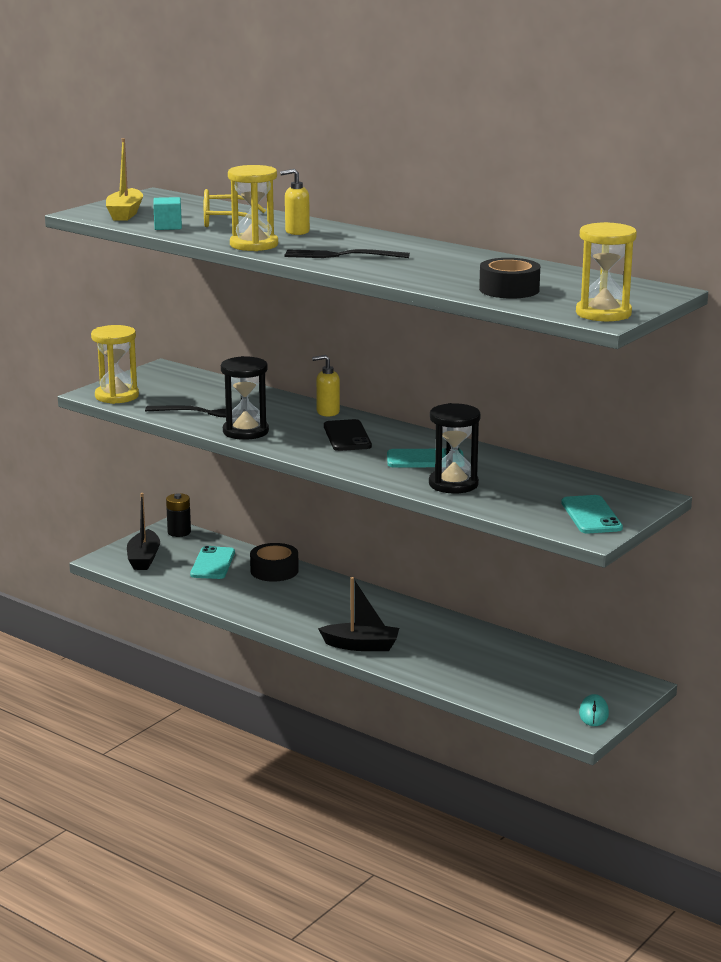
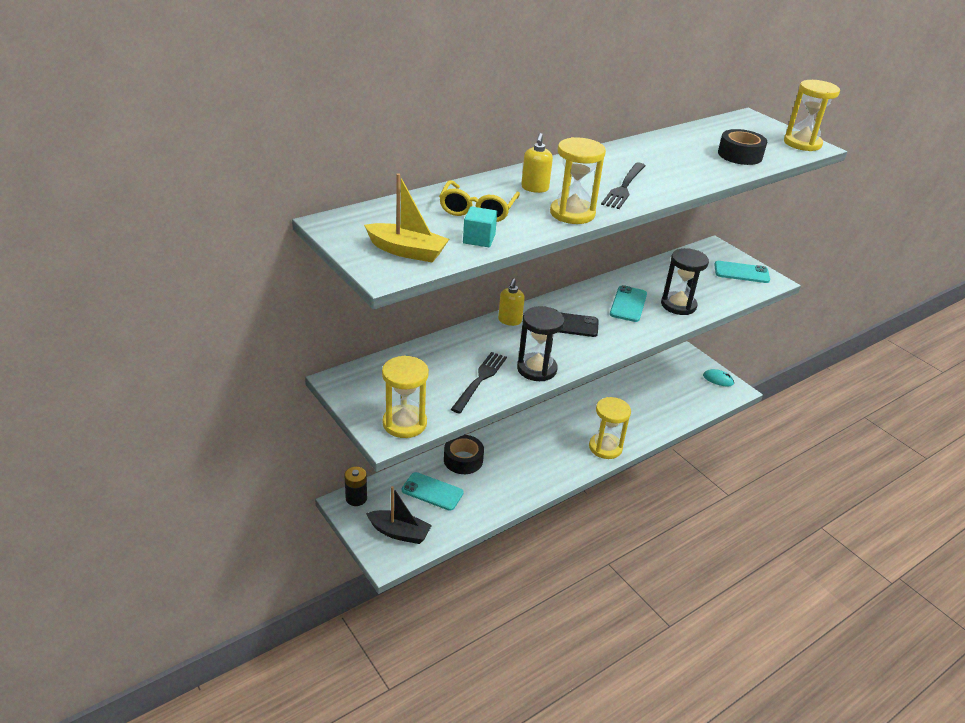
camera: 75 degrees left, 15 degrees up
(361, 646) = (605, 447): black boat -> yellow hourglass

